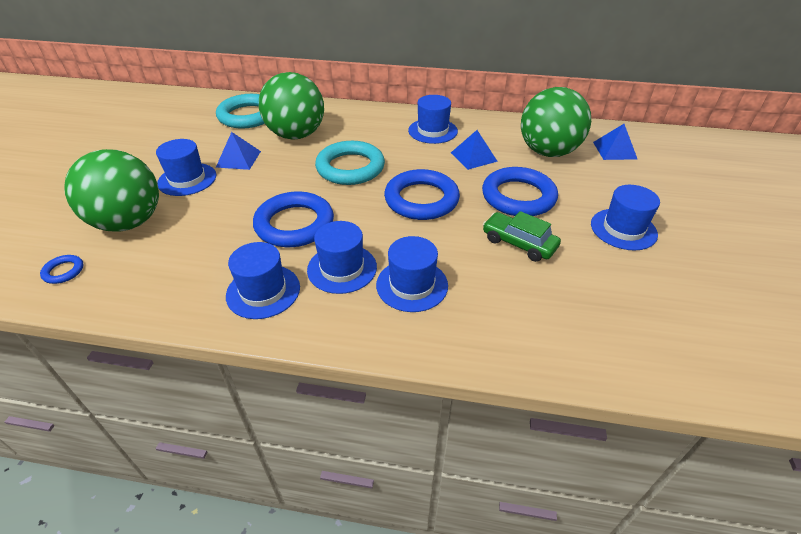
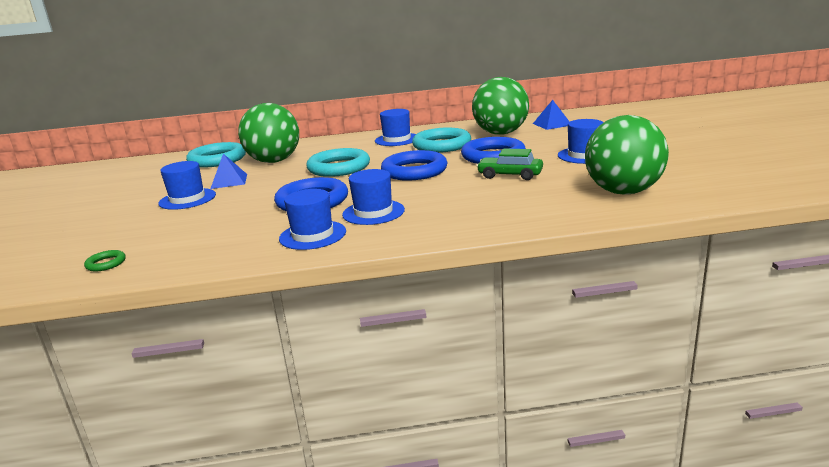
camera: 15 degrees left, 20 degrees down
(63, 271) = (106, 263): blue ring -> green ring
(129, 222) = (149, 229): green ball -> green ball (623, 191)
(412, 285) = (439, 208): blue hat -> none
(473, 157) = (442, 145): blue pyramid -> turquoise ring

